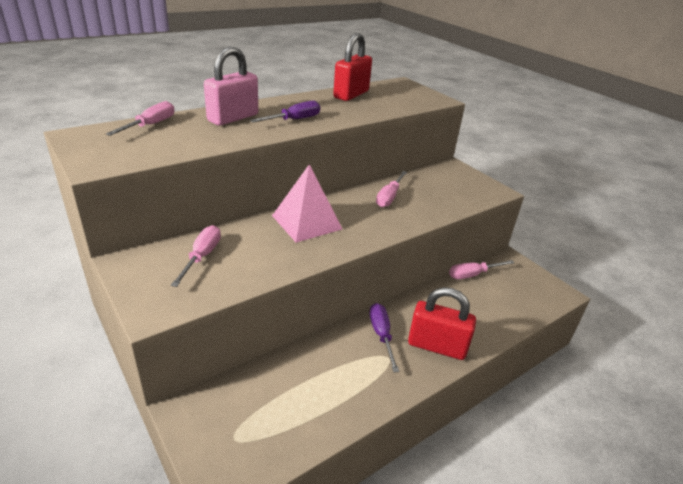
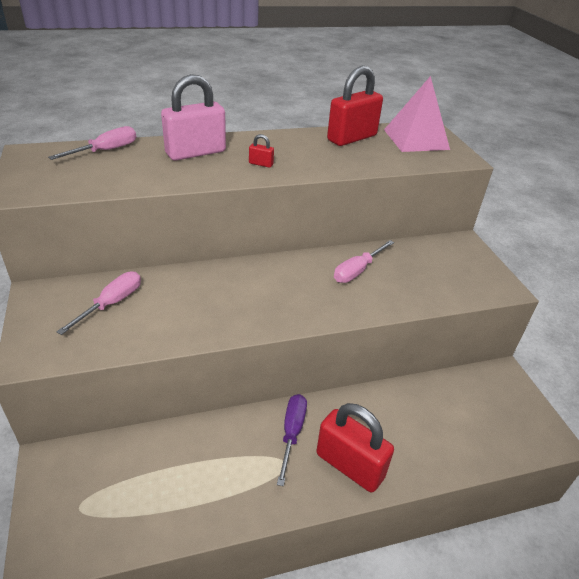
camera: 20 degrees right, 5 degrees up
(294, 120) = (261, 164): purple screwdriver -> red padlock
(306, 222) = (243, 284): pink pyramid -> pink pyramid (416, 139)
(473, 275) = (443, 384): pink screwdriver -> none

